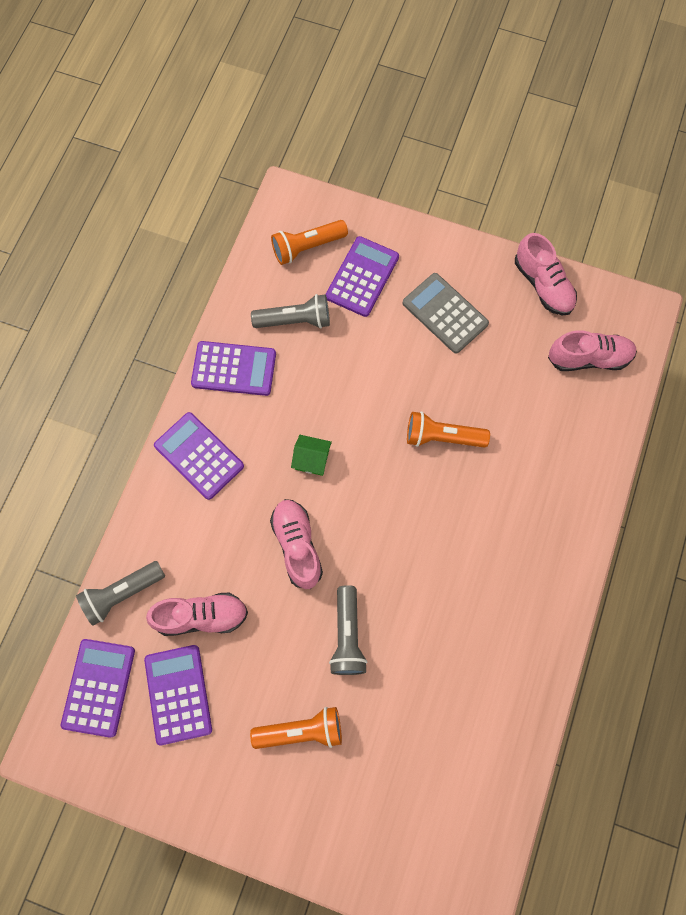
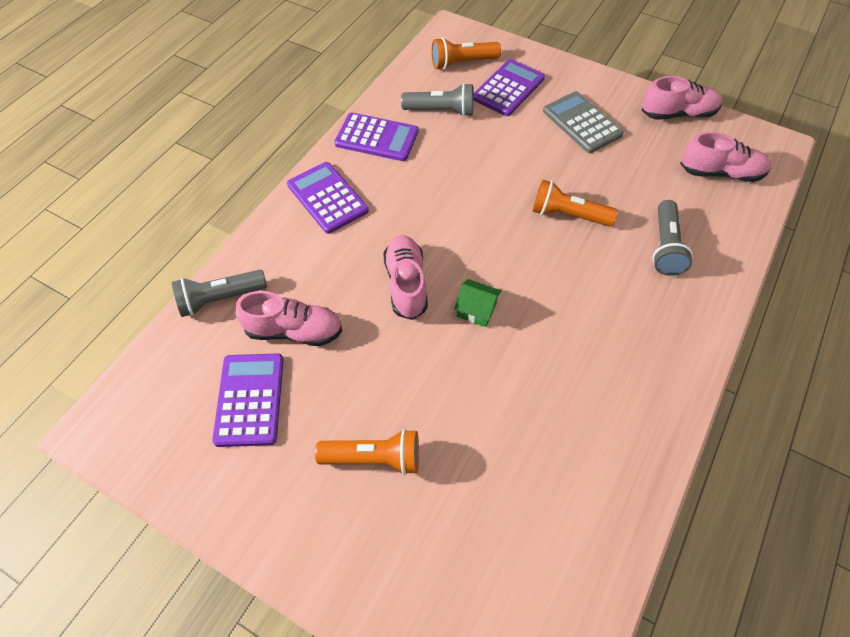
camera: 10 degrees right, 15 degrees down
(99, 687) = (169, 379): purple calculator -> none
(312, 459) = (435, 215): green house -> green house (476, 310)
(347, 635) = (443, 373): grey flashlight -> grey flashlight (665, 247)
(543, 285) = (678, 114): pink shoe -> pink shoe turned 75 degrees counterclockwise

